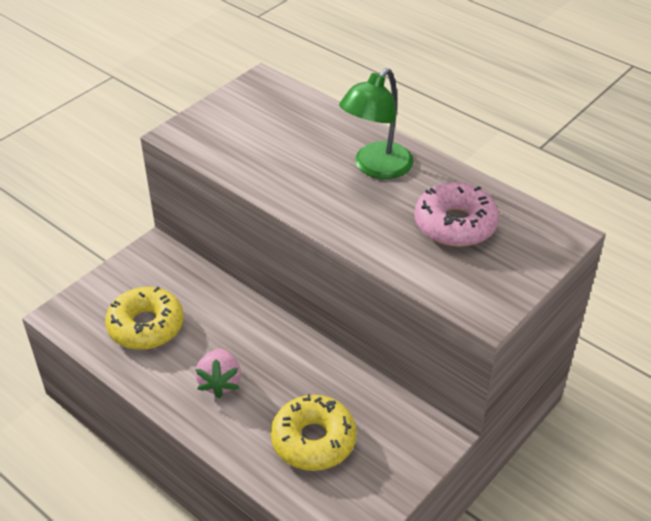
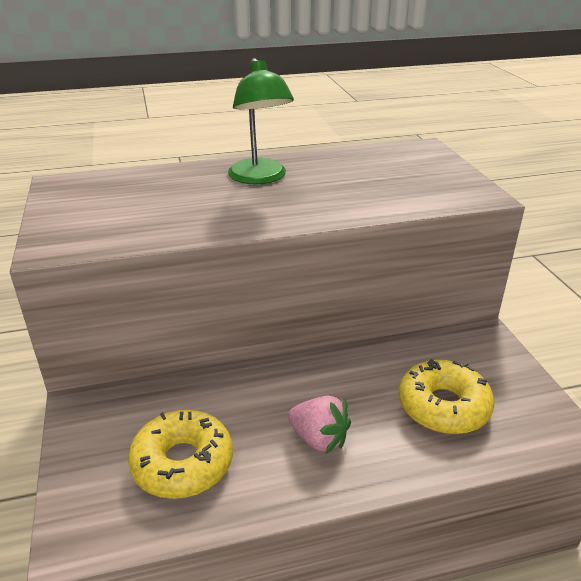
camera: 55 degrees left, 10 degrees down
(455, 224) = (370, 174): pink donut -> none

